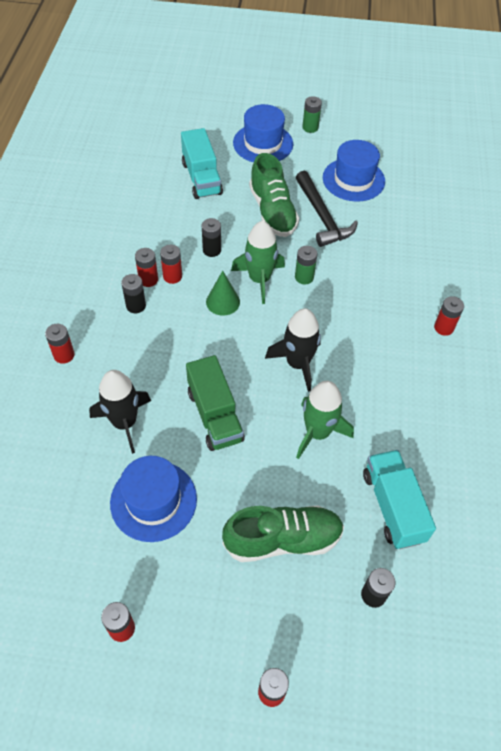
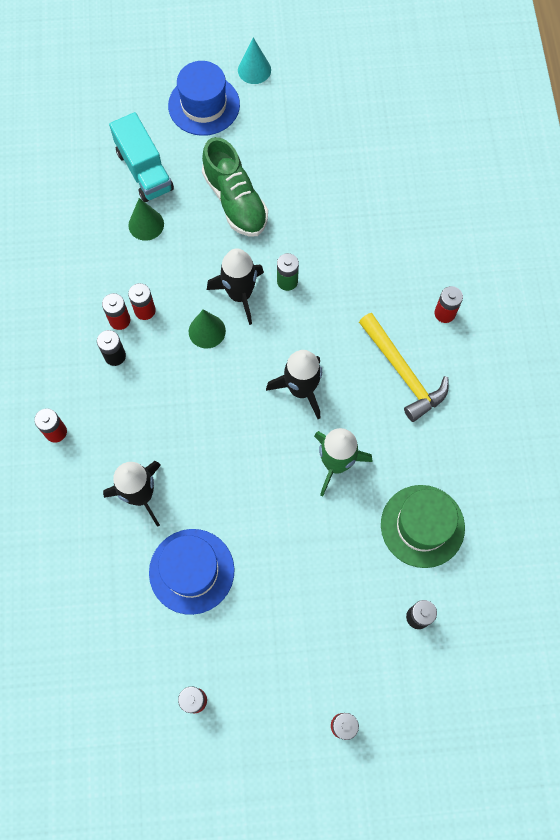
camera: 10 degrees left, 15 degrees up
(192, 215) = (146, 224): none -> green cone
(212, 250) = (179, 267): black battery -> none
(215, 415) = (229, 467): green truck -> none
(259, 280) = (240, 295): green rocket -> black rocket
(283, 539) = (324, 582): green shoe -> none
(310, 127) = (254, 70): green battery -> turquoise cone
(322, 217) = (292, 196): black hammer -> none
(353, 179) = (318, 136): blue hat -> none
(393, 506) = (422, 526): turquoise truck -> green hat
(396, 368) = (402, 373): none -> yellow hammer

